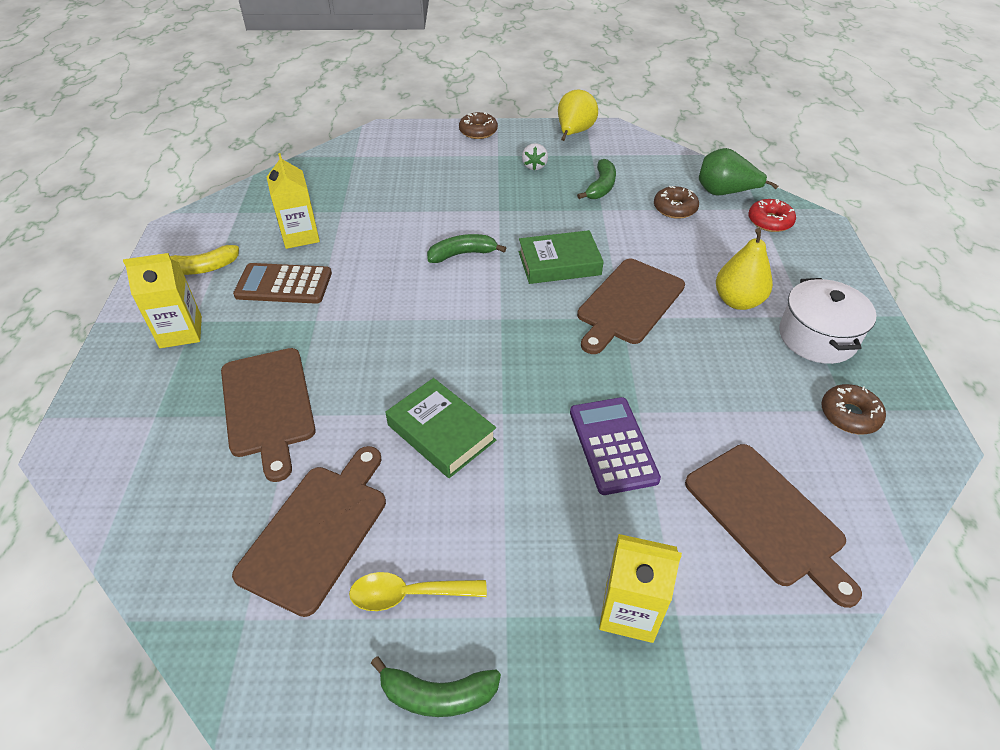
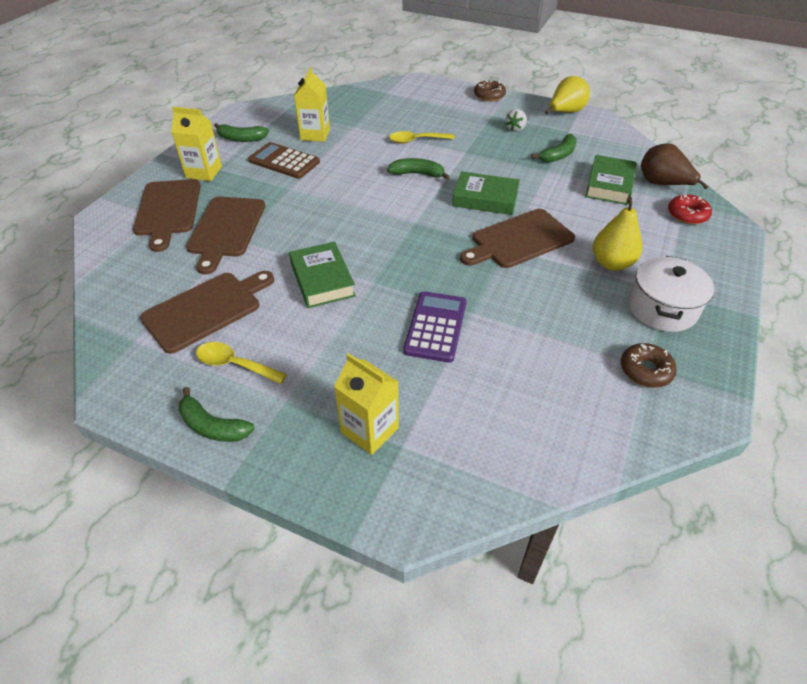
camera: 25 degrees right, 0 degrees up
(202, 268) = (241, 139): yellow banana -> green banana
(432, 210) = (416, 140): none -> yellow spoon
(675, 208) = (609, 185): brown donut -> green book
(724, 193) = (662, 184): green pear -> brown pear
(768, 517) = (519, 413): brown cutting board -> brown cutting board (168, 210)

